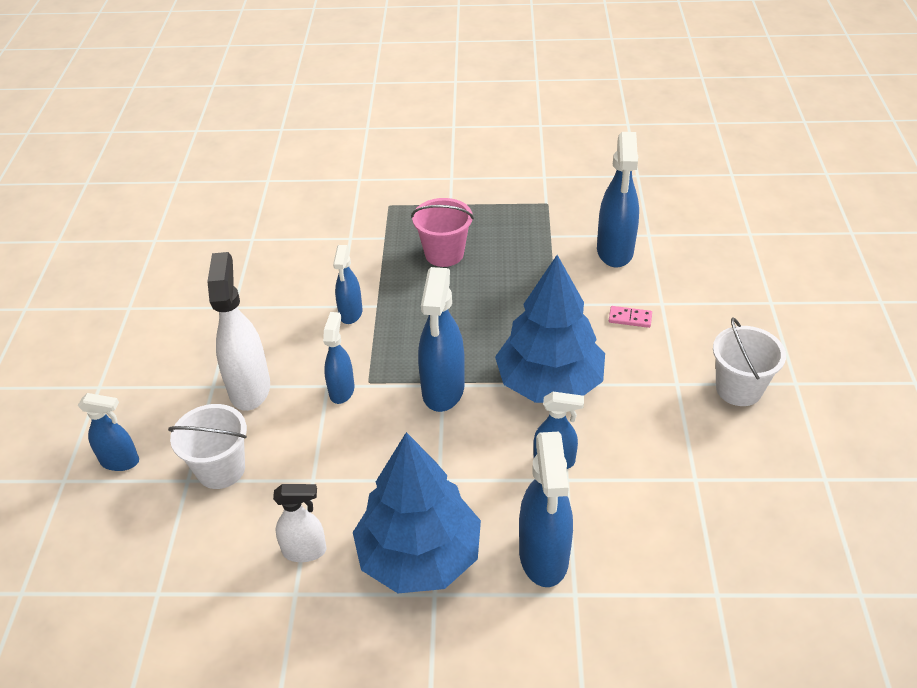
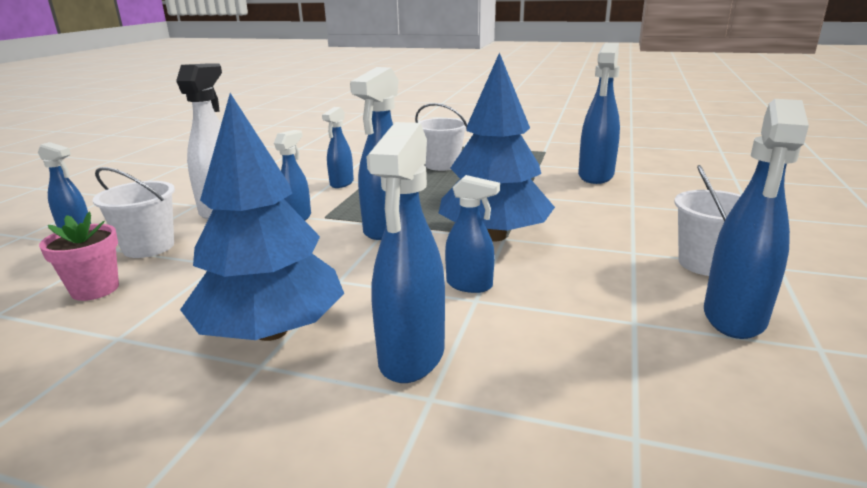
camera: 15 degrees right, 20 degrees down
(221, 541) = (95, 289): none -> pink flower pot
(305, 551) = (162, 308): white spray bottle -> none
(444, 254) = (442, 165): pink bucket -> white bucket
(630, 318) = (596, 209): pink domino -> none
(766, 457) = (734, 317): none -> blue spray bottle

